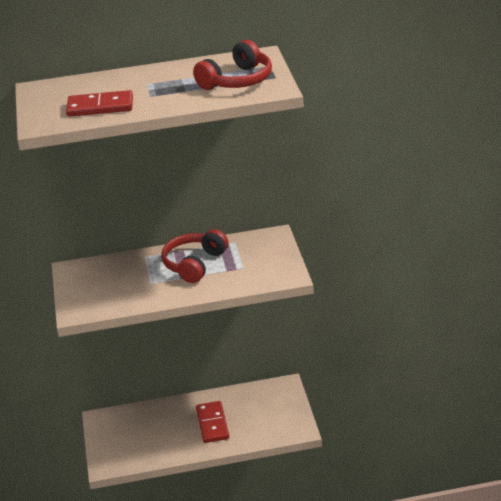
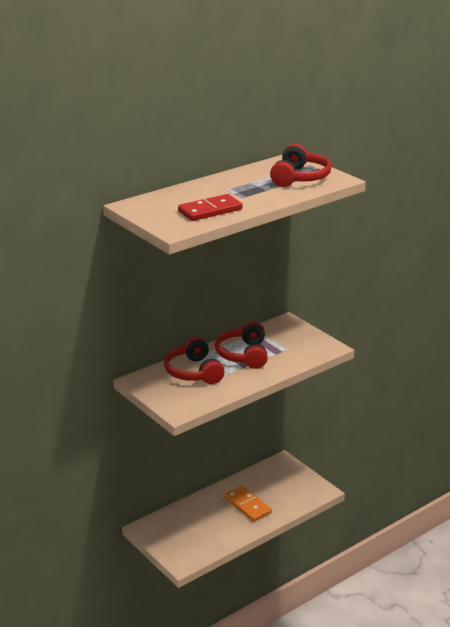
camera: 30 degrees left, 5 degrees down
(129, 272) = (193, 372): none -> red headphones
(212, 424) = (247, 505): red domino -> orange domino

